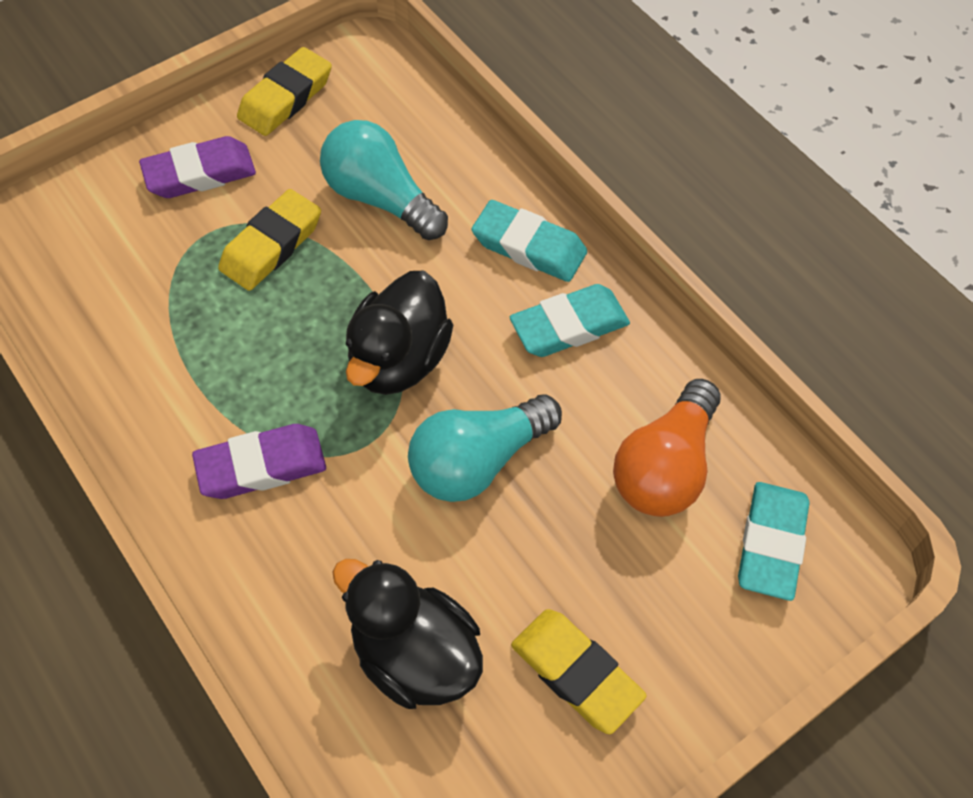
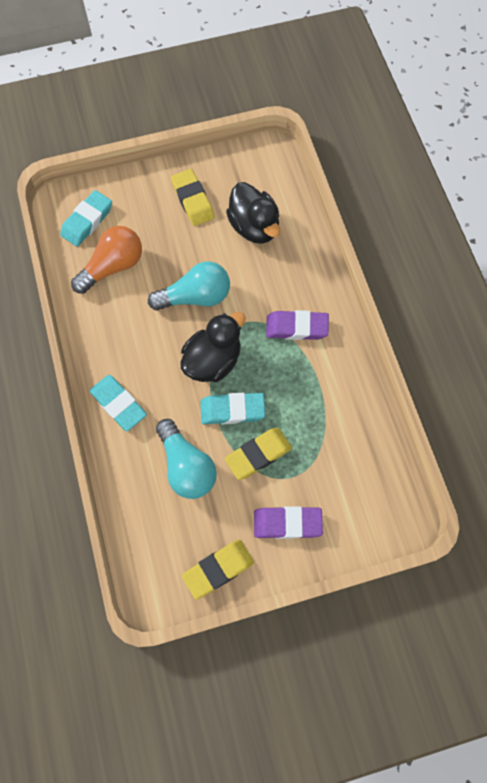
camera: 160 degrees left, 10 degrees up
(569, 326) = (120, 350): turquoise eraser -> turquoise eraser (232, 410)

